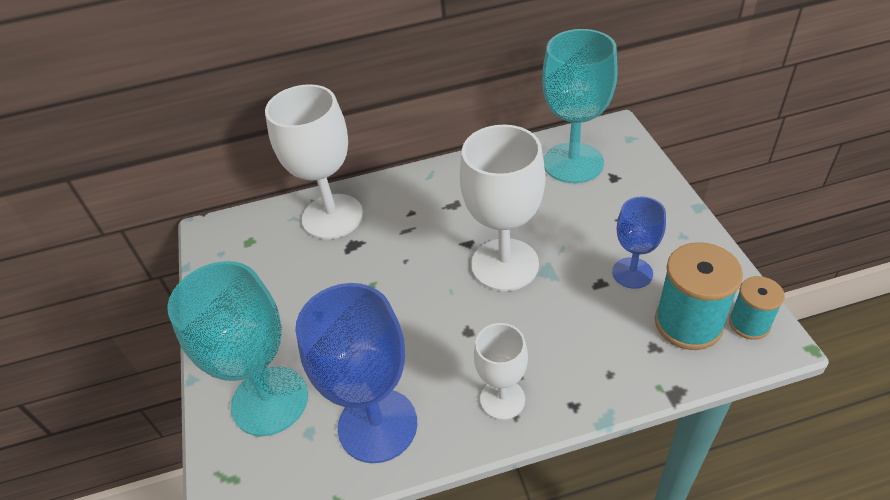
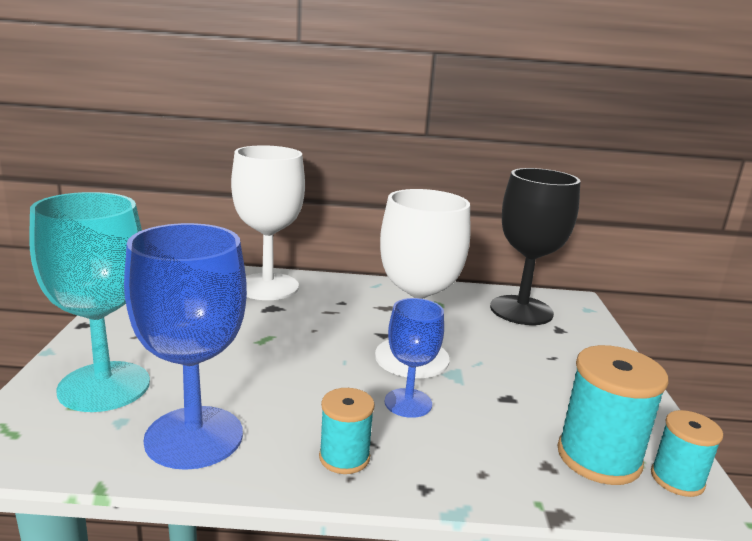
camera: 10 degrees right, 25 degrees down
(502, 399) = (344, 457): white goblet -> turquoise spool
(573, 163) = (521, 310): turquoise goblet -> black goblet
(632, 273) = (548, 400): blue goblet -> blue goblet (408, 403)

